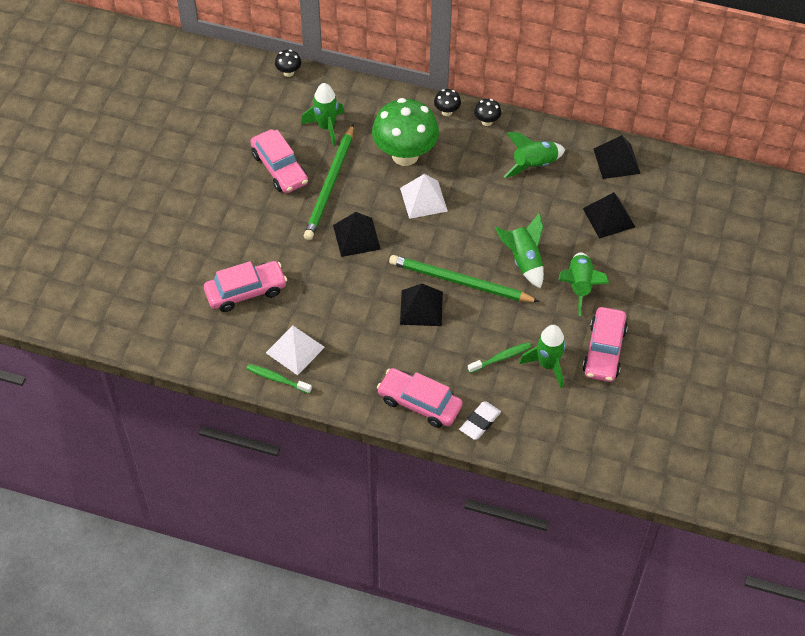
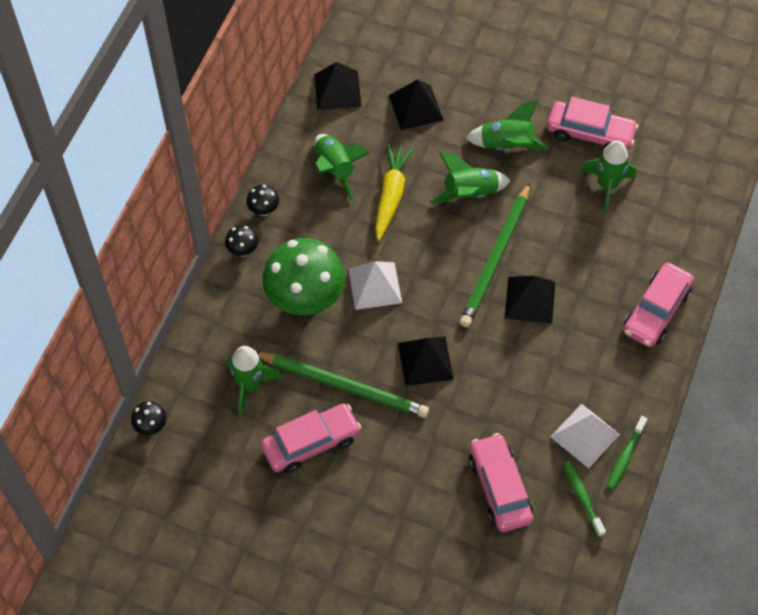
camera: 85 degrees left, 5 degrees up
(480, 422) = (679, 255): white eraser -> none
(501, 358) = (598, 227): green toothbrush -> green toothbrush (582, 497)
(513, 205) = (391, 195): none -> yellow carrot

